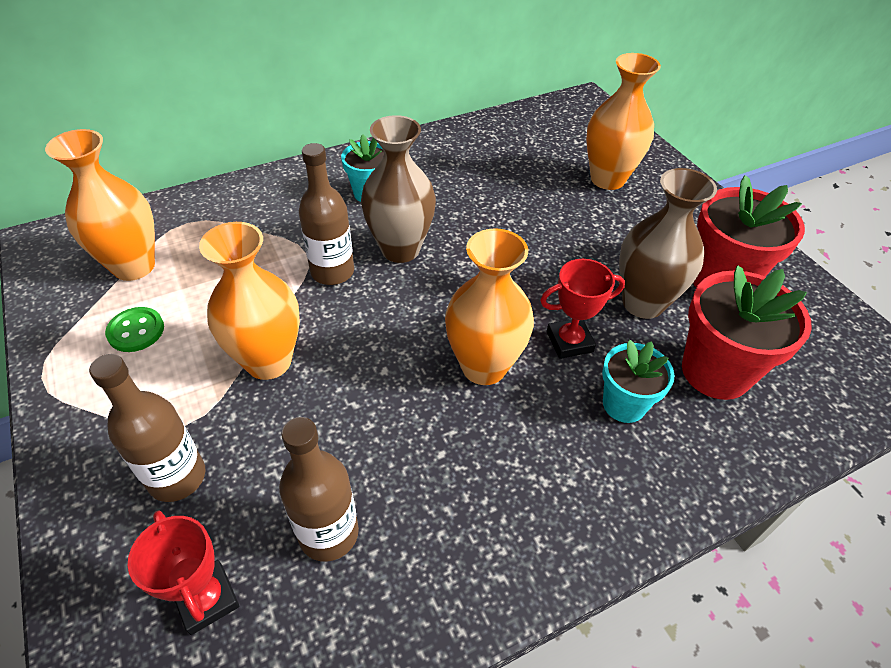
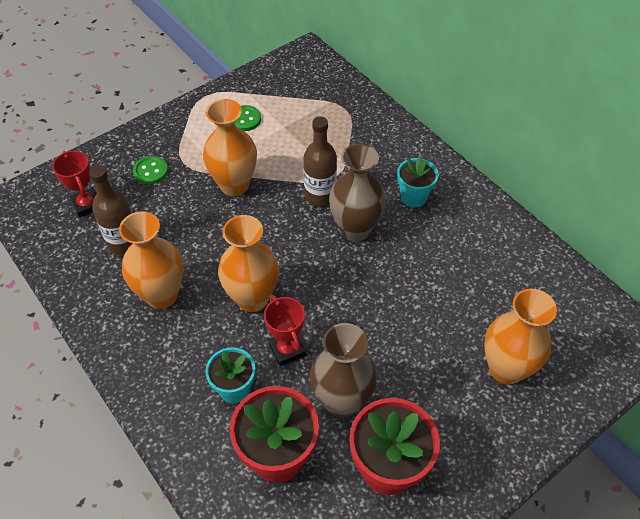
camera: 80 degrees right, 5 degrees up
(134, 266) = (296, 99): orange vase -> orange vase (162, 295)
(177, 477) = (150, 171): brown bottle -> green button
(207, 599) = (87, 204): red trophy -> red trophy turned 75 degrees counterclockwise

